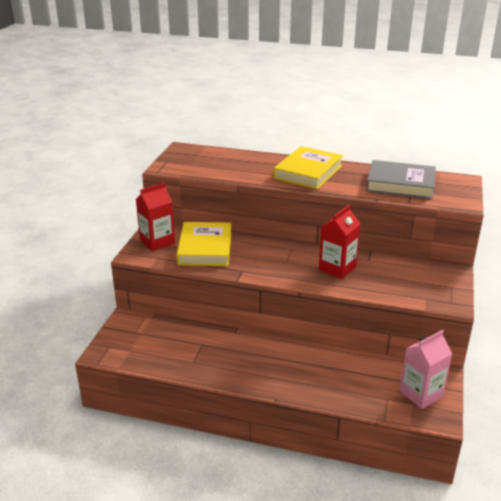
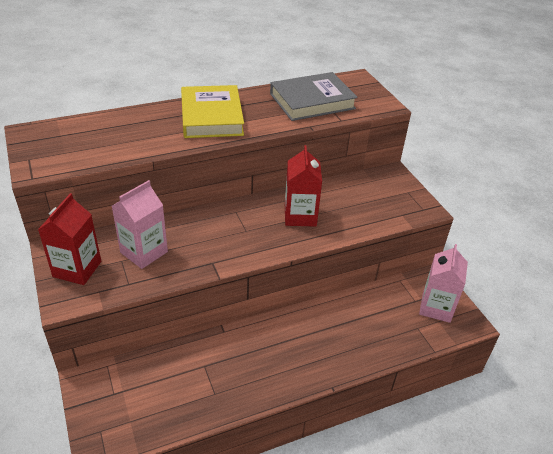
camera: 40 degrees left, 10 degrees up
(205, 248) = (144, 252): yellow book -> pink carton

